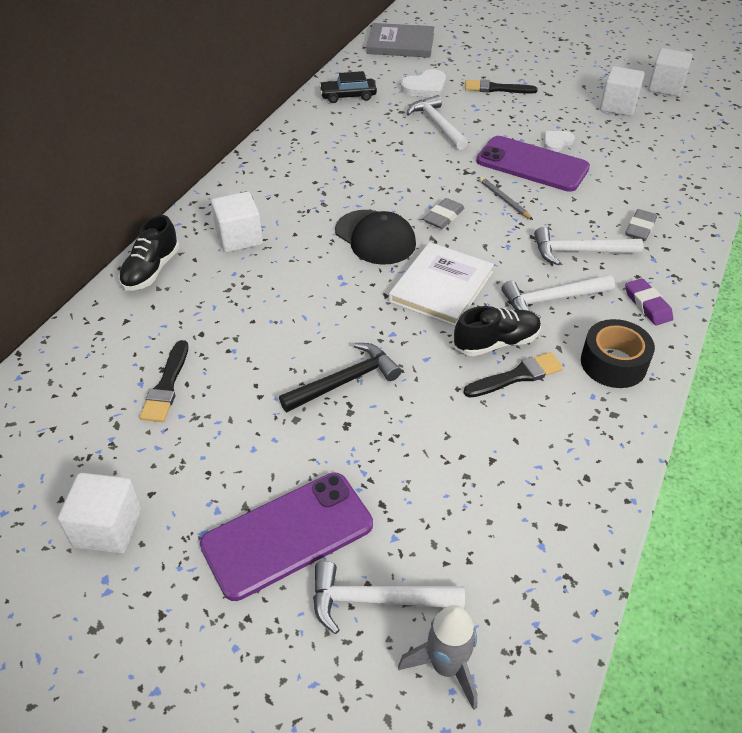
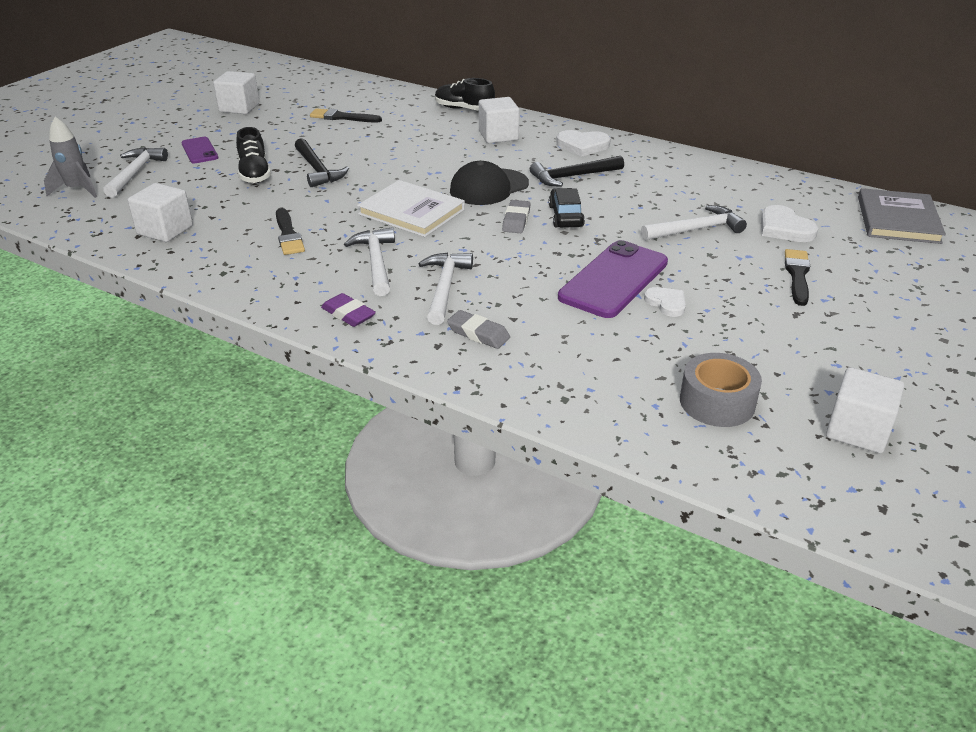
camera: 95 degrees right, 10 degrees down
(267, 180) = (582, 145): none -> white heart
(287, 535) = (199, 151): purple phone -> purple phone, size x0.54
(343, 185) = (573, 177): none -> black hammer
(348, 96) = (748, 184): black car -> black car (565, 216)
(443, 217) = (516, 220): grey eraser -> grey eraser turned 60 degrees clockwise
(496, 343) = (331, 230): black shoe -> black shoe (254, 173)
(504, 200) = (542, 255): grey pencil -> none
(613, 363) = (279, 282): black tape -> none
(618, 106) = (777, 369): white cube -> white cube (165, 230)
(647, 305) = (348, 314): purple eraser -> purple eraser turned 60 degrees clockwise
(666, 129) = (717, 402): none -> grey tape

